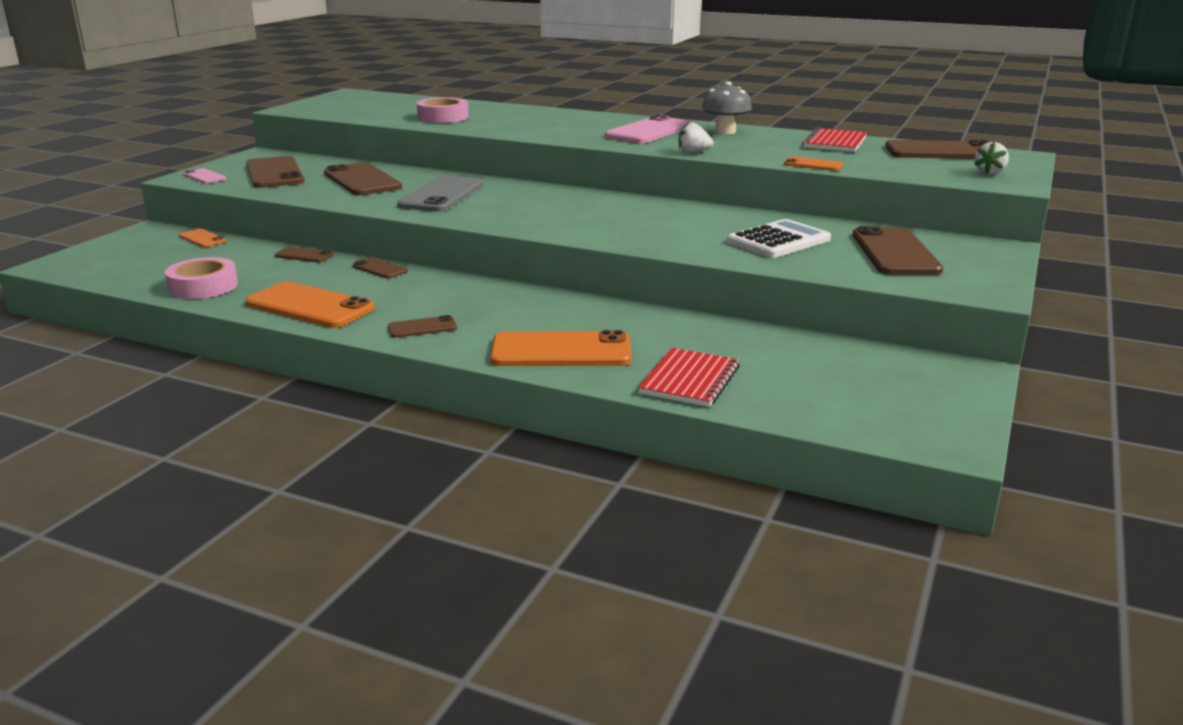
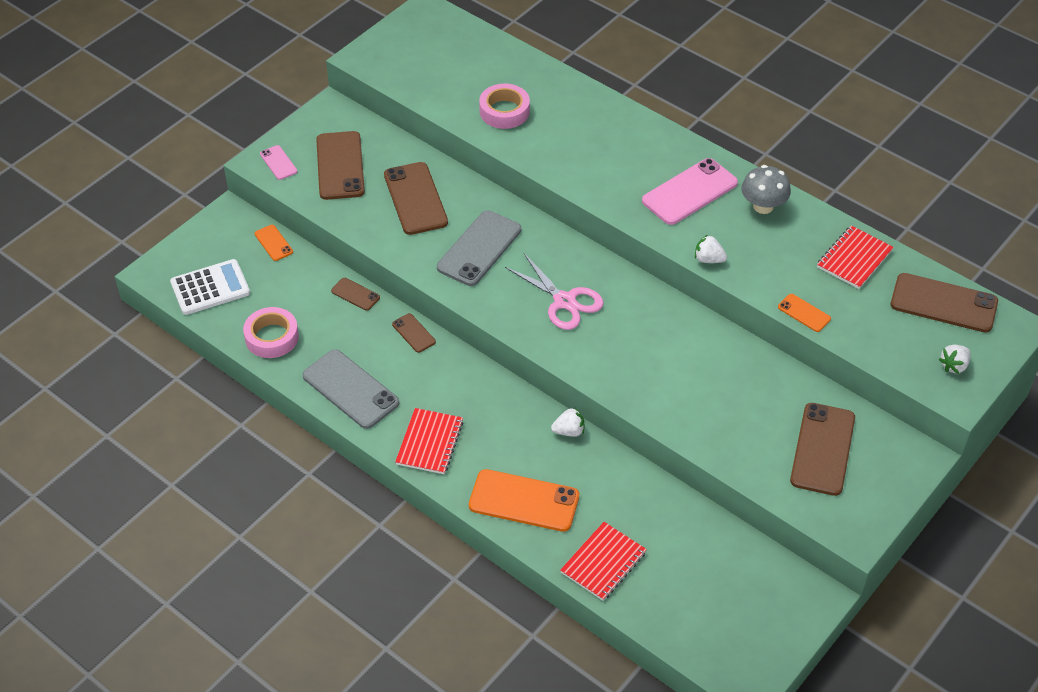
camera: 15 degrees right, 25 degrees up
(310, 306) = (350, 389): orange phone -> grey phone
(422, 327) = (430, 443): brown phone -> red notebook
(549, 210) = (564, 301): none -> pink scissors
(591, 303) = (569, 431): none -> white strawberry
(778, 241) = (736, 406): white calculator -> white calculator (210, 288)

